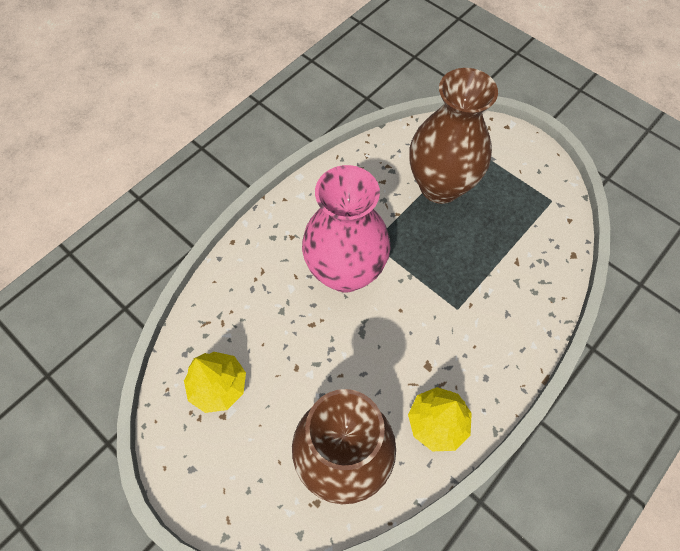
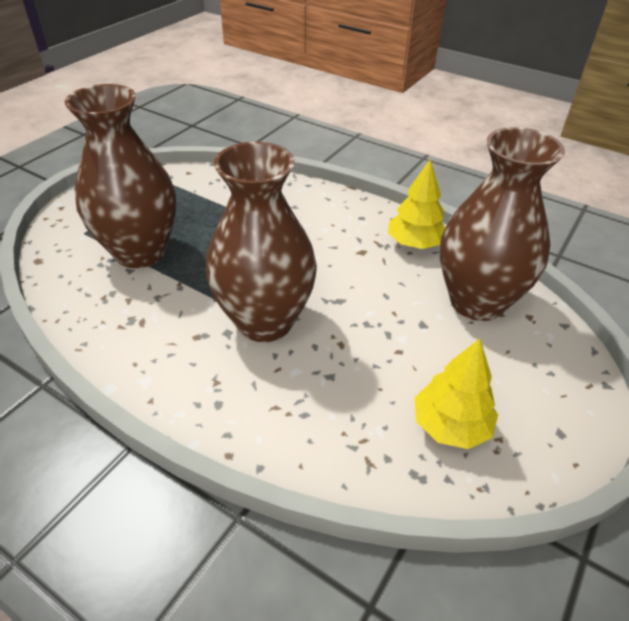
camera: 100 degrees left, 20 degrees down
(345, 272) = (265, 321): pink vase -> brown vase

